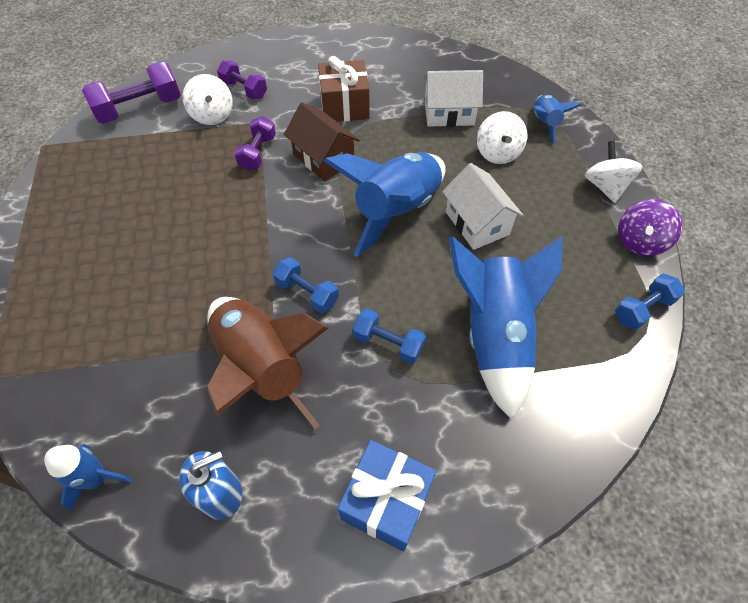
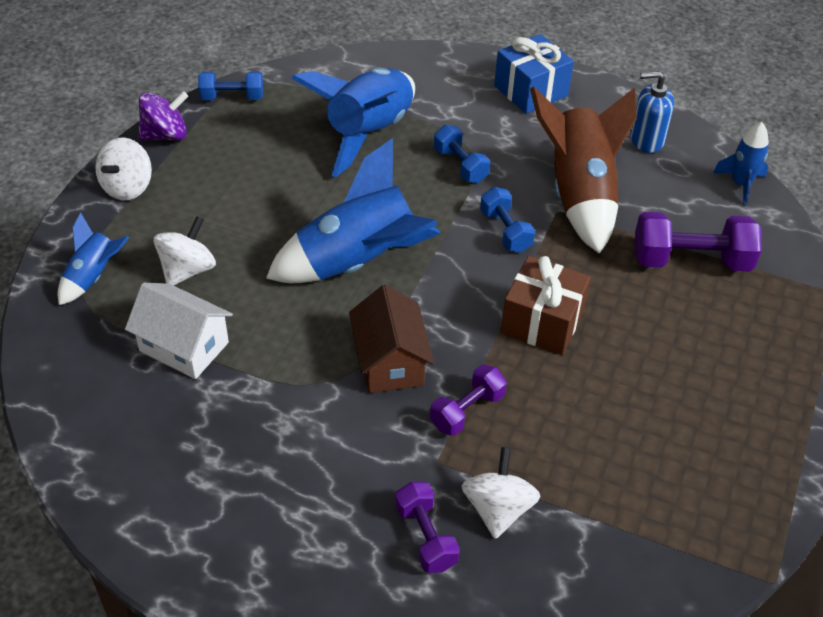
camera: 150 degrees left, 10 degrees down
(140, 109) = (605, 582): purple dumbbell -> purple dumbbell (690, 261)
(344, 106) = (304, 427): brown gift -> brown gift (542, 322)
(477, 223) = (291, 215): white house -> none

